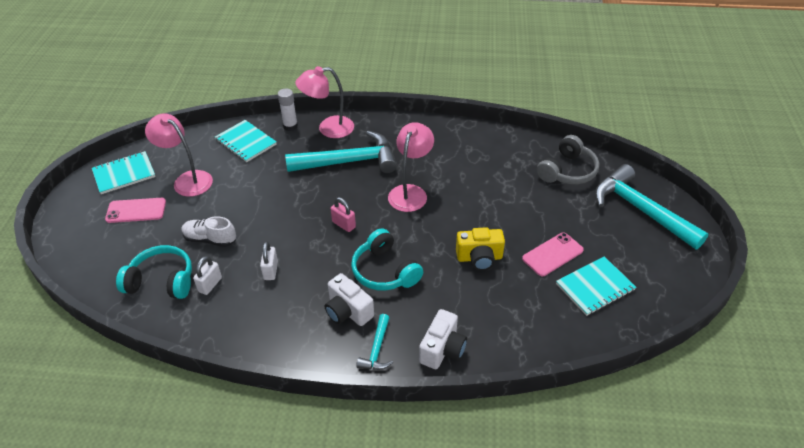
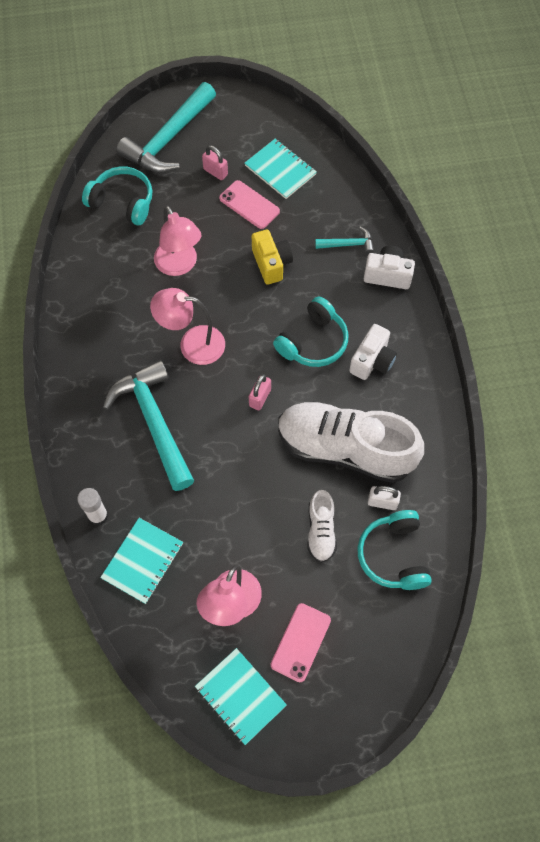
camera: 105 degrees left, 20 degrees up
(136, 210) = (301, 642): pink phone -> pink phone turned 45 degrees clockwise
(271, 270) = (345, 449): white padlock -> white shoe
(328, 128) = (94, 466): pink lamp -> pink lamp (179, 265)
(377, 349) = (406, 326): turquoise hammer -> turquoise hammer (348, 244)
(567, 171) = (122, 202): grey headphones -> turquoise headphones
(596, 236) = (215, 172): none -> pink padlock

